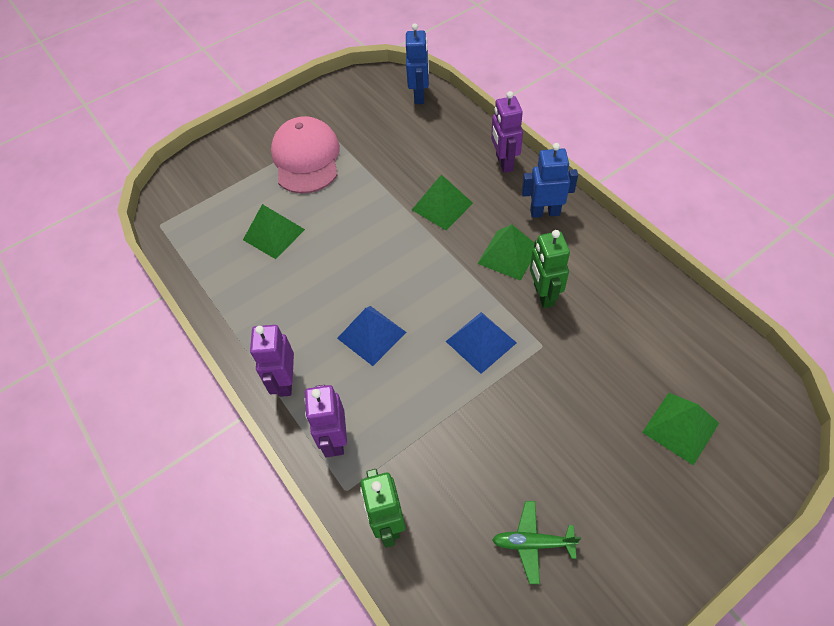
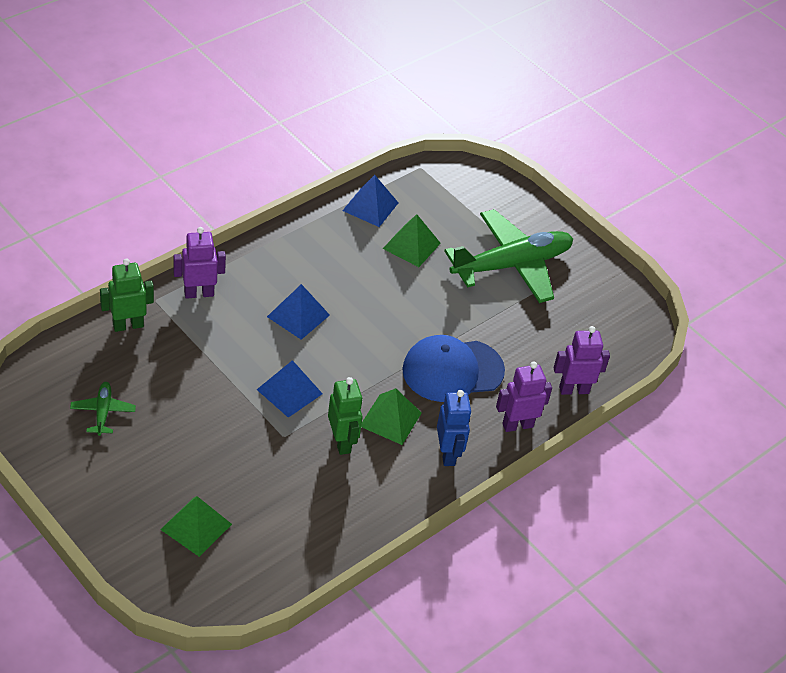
camera: 75 degrees right, 10 degrees down
(211, 269) = (370, 206): none -> blue pyramid
(285, 381) = (253, 261): purple robot -> purple robot (574, 389)
(306, 158) = (512, 265): pink cap -> green plane
(419, 96) = (617, 357): blue robot -> none
(442, 206) = (452, 370): green pyramid -> blue cap
(543, 295) = (342, 442): green robot -> green robot turned 90 degrees clockwise

